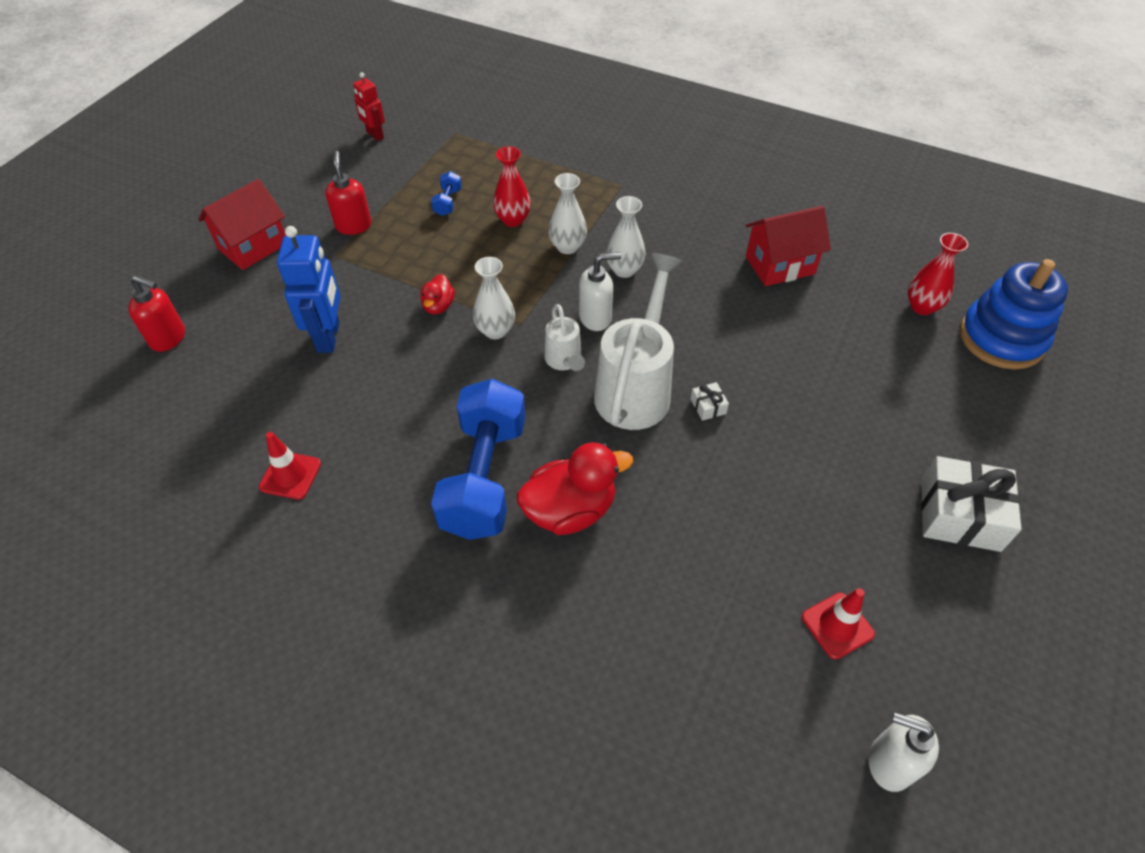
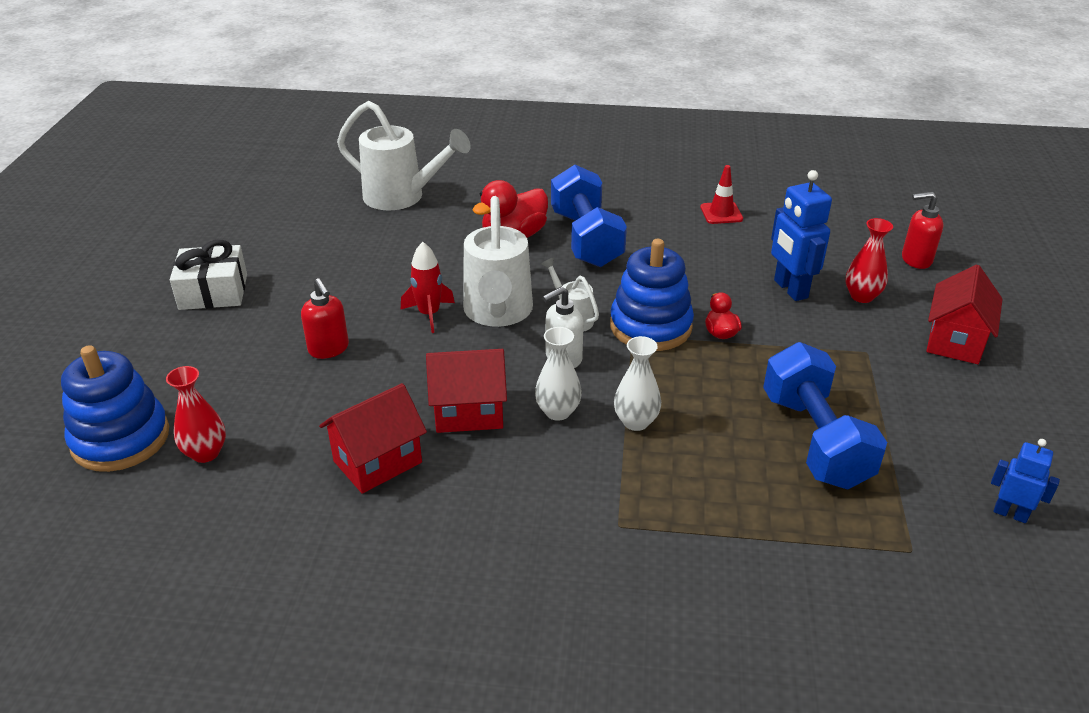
camera: 160 degrees right, 15 degrees down
(353, 225) = (886, 386): red soap dispenser -> red soap dispenser (329, 349)
(375, 135) = (1010, 513): red robot -> blue robot
(447, 202) = (815, 440): blue dumbbell -> blue dumbbell, size x2.49
(495, 330) = (650, 326): white vase -> blue stacking toy
(513, 220) = (720, 438): red vase -> red vase (861, 296)
(698, 287) = (468, 412): none -> red house
(699, 658) = (402, 197): none -> white watering can
(708, 406) = (429, 314): white gift -> red rocket
(837, 625) = (314, 224): red traffic cone -> none
(889, 763) = (286, 186): white soap dispenser -> none

